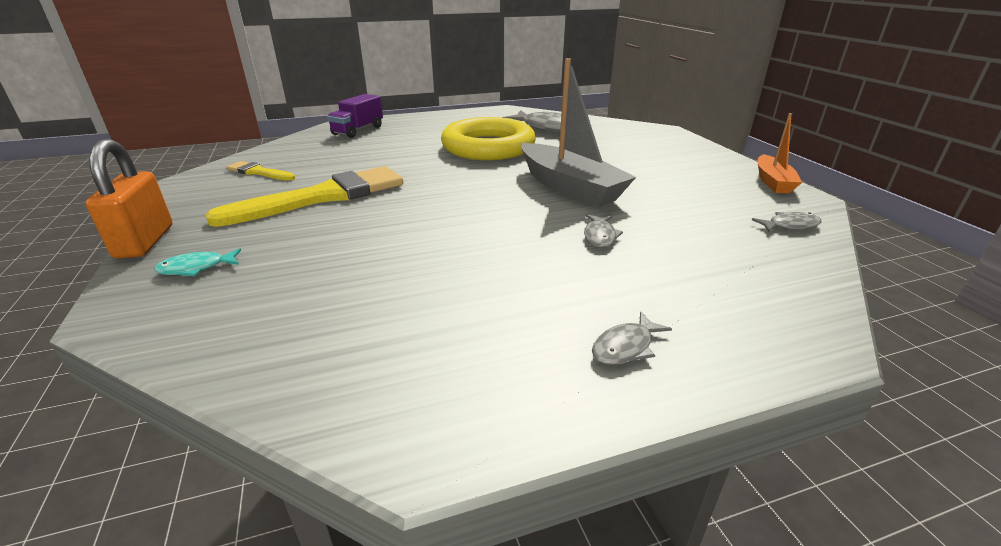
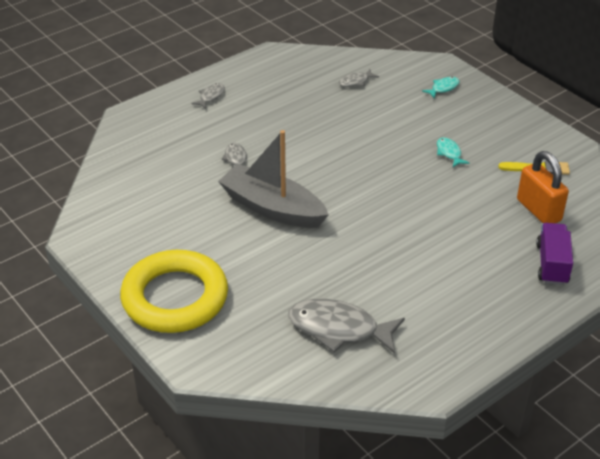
camera: 160 degrees right, 10 degrees up
(145, 241) = (499, 95): orange padlock -> orange padlock (538, 210)
(323, 197) = (449, 153): yellow brush -> turquoise fish
(488, 147) = (381, 261): yellow ring -> yellow ring (175, 297)
(773, 182) = (97, 259): orange boat -> none
(790, 225) = (106, 198): grey fish -> grey fish (355, 82)

